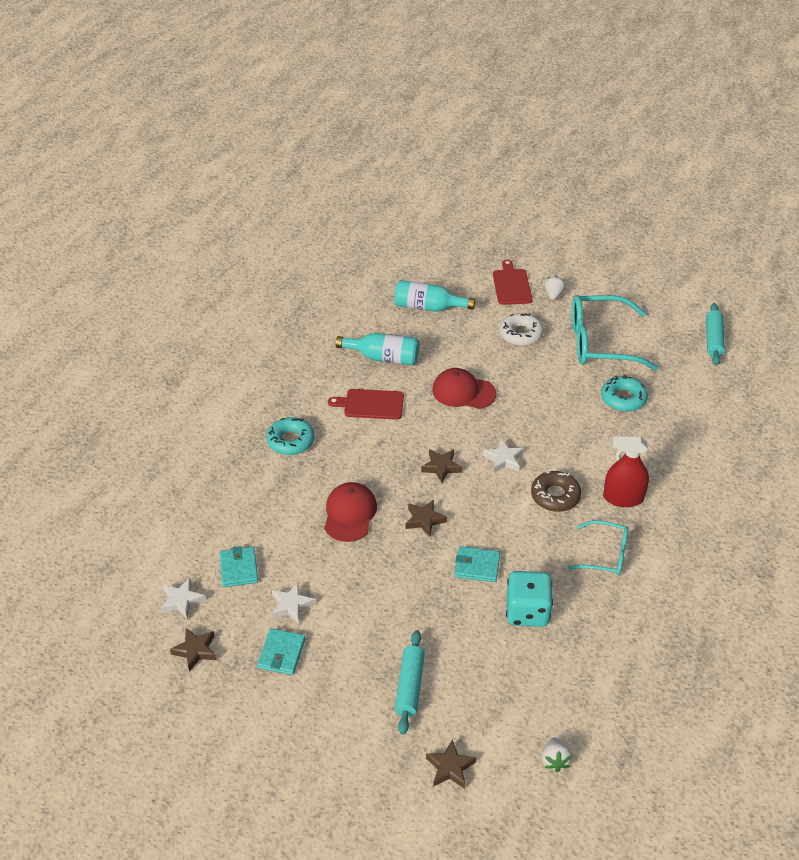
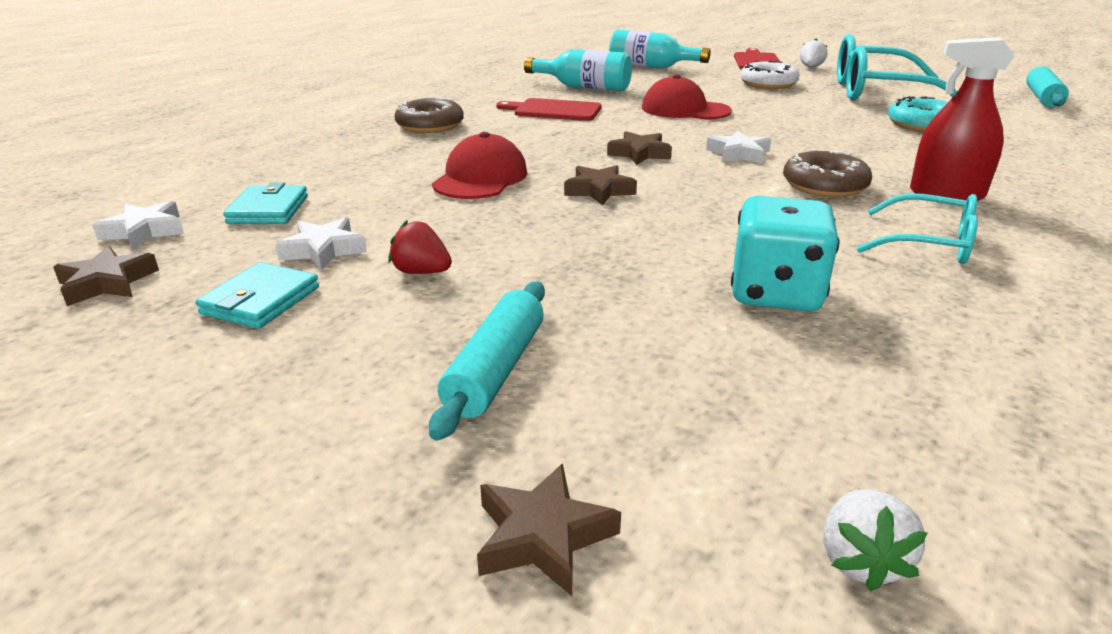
camera: 10 degrees right, 15 degrees down
(290, 441) = (430, 125): turquoise donut -> brown donut
(351, 618) = (421, 272): none -> red strawberry
(477, 566) = (680, 237): turquoise wallet -> none

